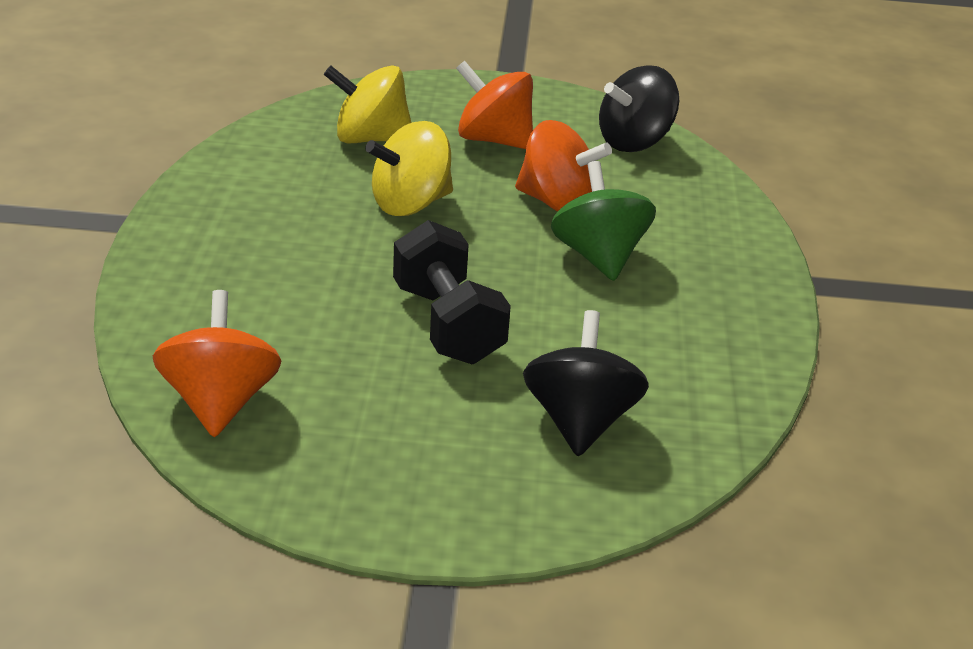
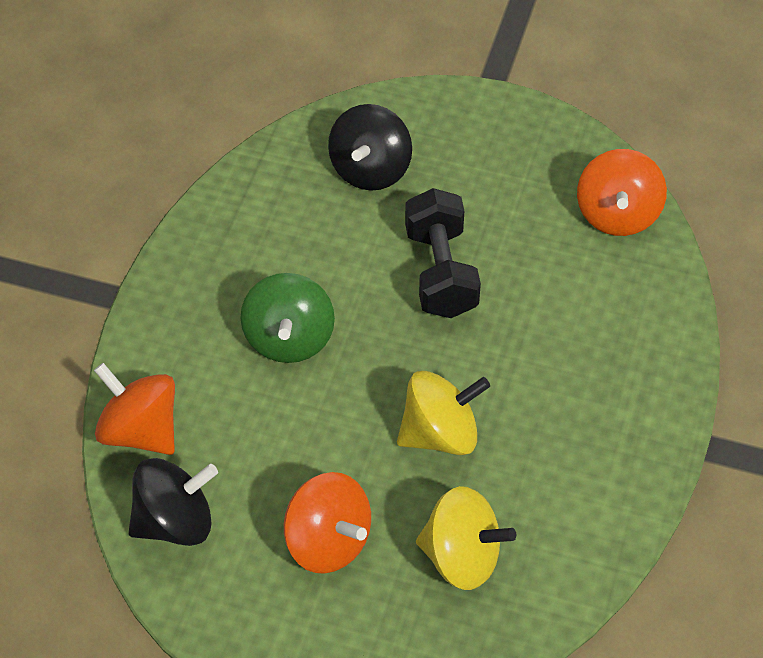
camera: 165 degrees left, 20 degrees up
(557, 203) = (298, 421): orange spinning top -> orange spinning top (140, 431)

